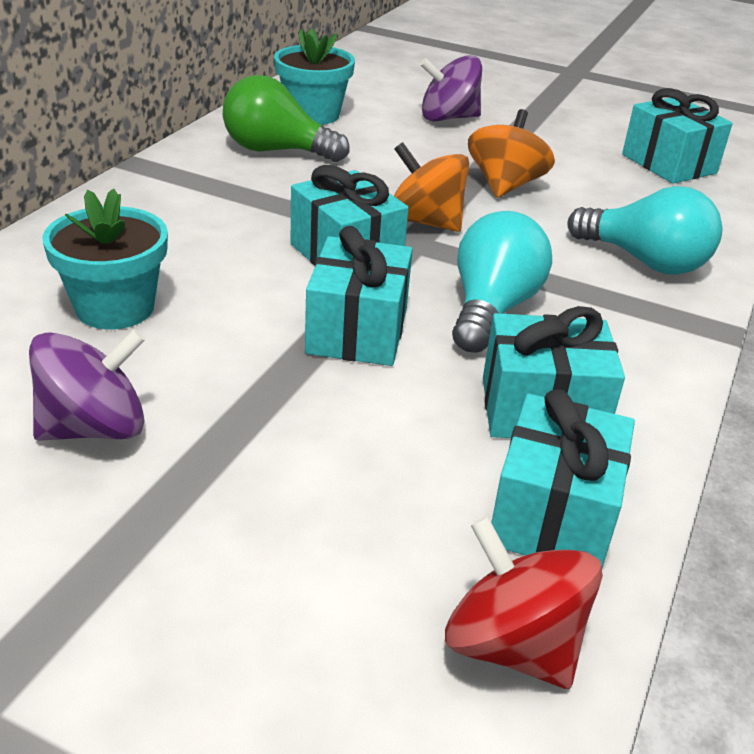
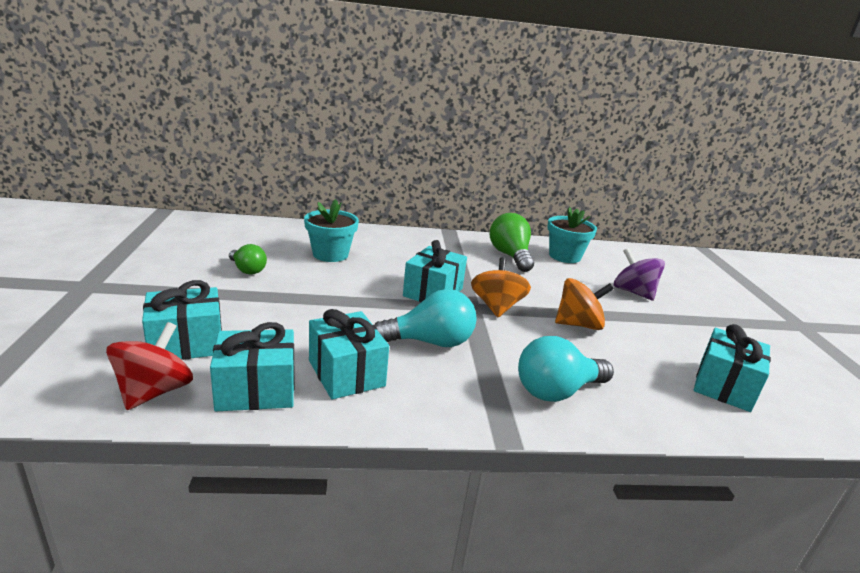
camera: 60 degrees right, 10 degrees down
(94, 428) = (247, 270): purple spinning top -> green light bulb
(357, 331) = (368, 308): turquoise gift -> turquoise gift (186, 343)
(645, 261) = (557, 391): turquoise light bulb -> turquoise light bulb turned 60 degrees clockwise

